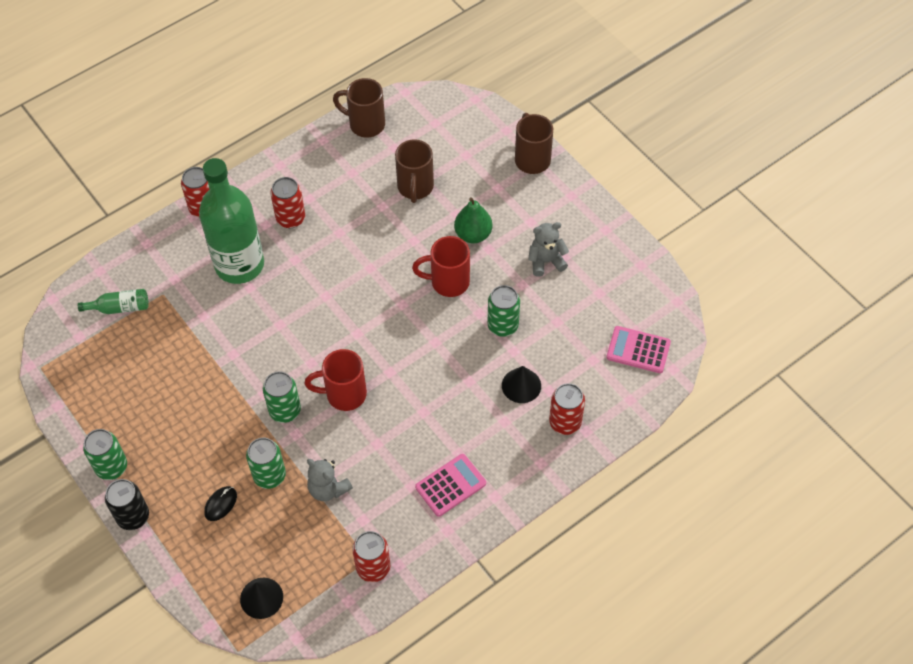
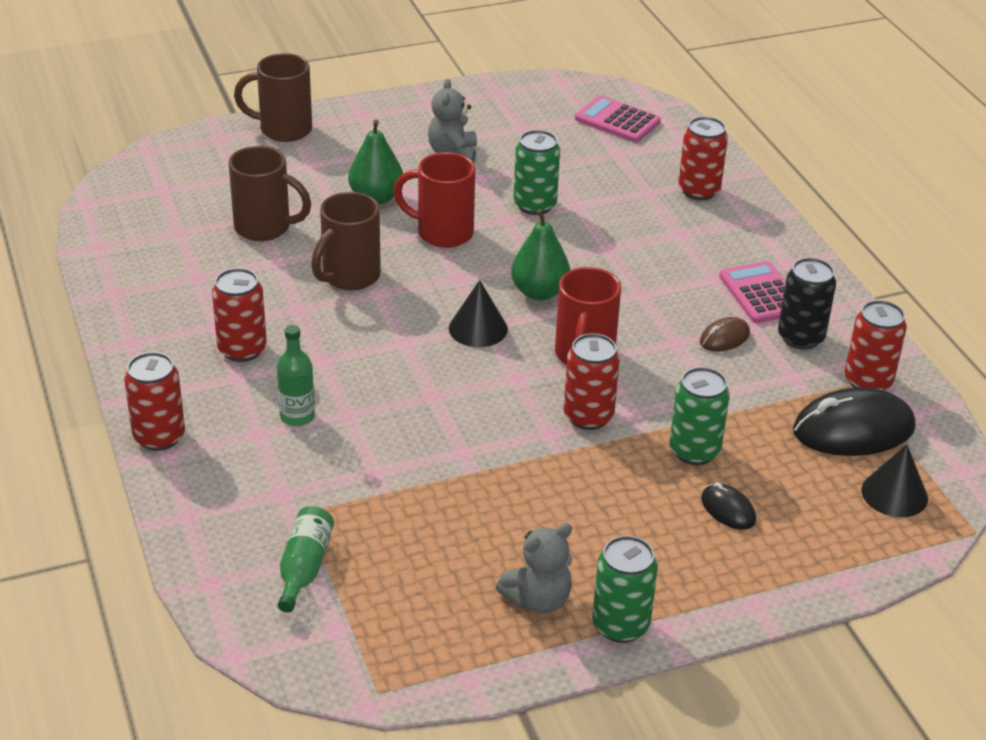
camera: 75 degrees left, 20 degrees down
(133, 516) = (722, 612): black can -> black can (800, 337)
(239, 264) = (297, 416): green bottle -> green bottle, size x0.41
(285, 410) = (588, 416): green can -> red can
(318, 565) = (853, 430): none -> black mouse
(328, 489) = (734, 399): grey teddy bear -> grey teddy bear (538, 599)
(365, 124) = (116, 248): brown mug -> brown mug (349, 277)
(391, 471) = (724, 338): none -> brown mouse
(403, 353) = (539, 292): none -> green pear
(448, 282) = (442, 233): red mug -> red mug turned 90 degrees clockwise
(521, 385) = (632, 210): black cone -> black cone (478, 328)
(638, 350) = (617, 120): pink calculator -> pink calculator turned 90 degrees clockwise

